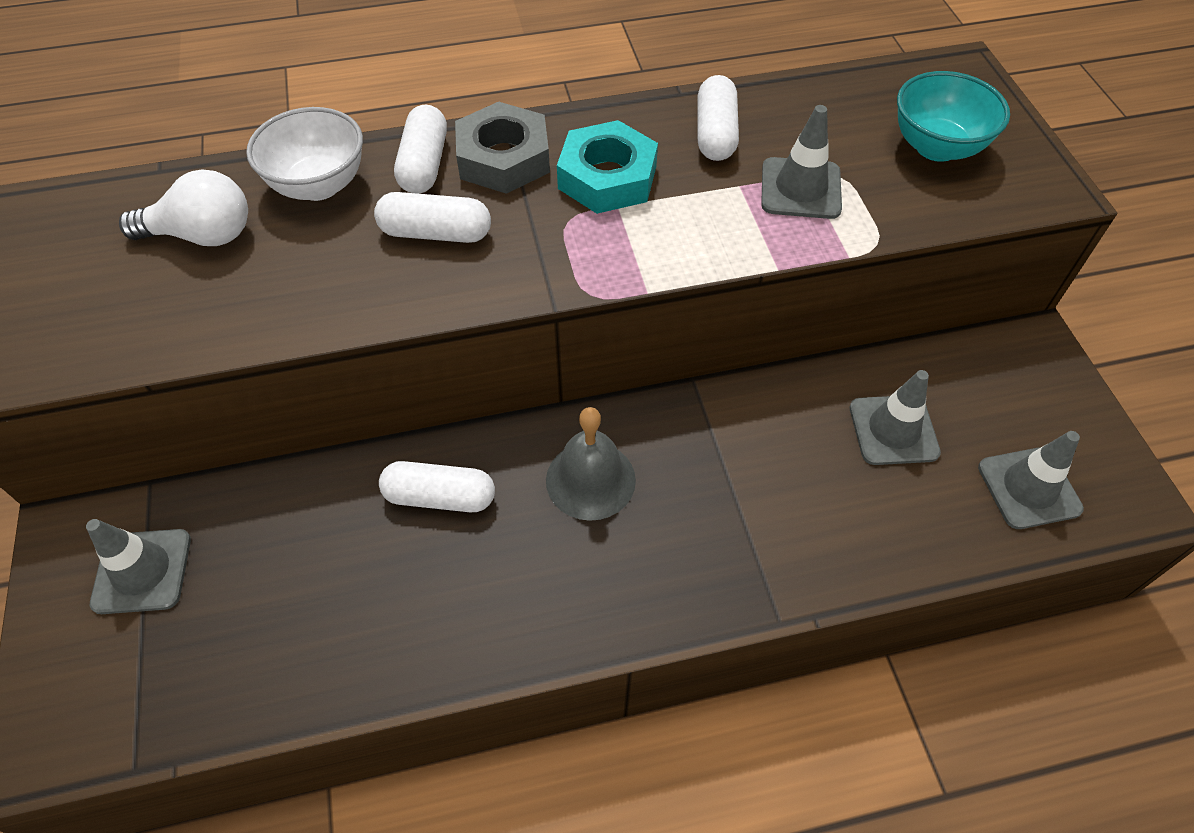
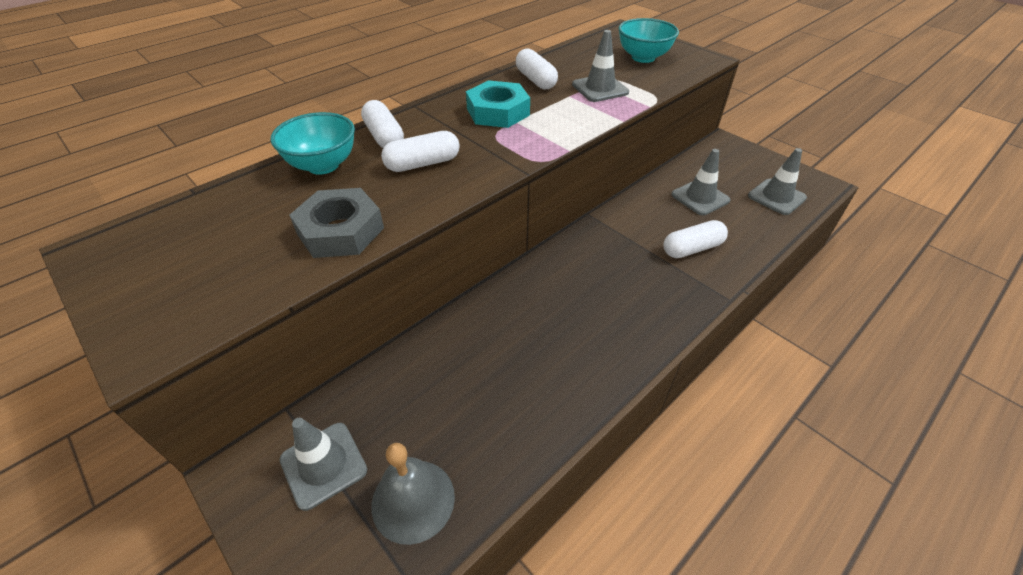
camera: 30 degrees left, 10 degrees down
(203, 235) = (261, 214): white light bulb -> none
(319, 185) = (323, 165): white bowl -> turquoise bowl
(440, 497) = (498, 325): white capsule -> white capsule (692, 248)
(503, 158) = (430, 120): grey nut -> grey nut (340, 231)
(590, 480) = (577, 279): grey bell -> grey bell (413, 500)

